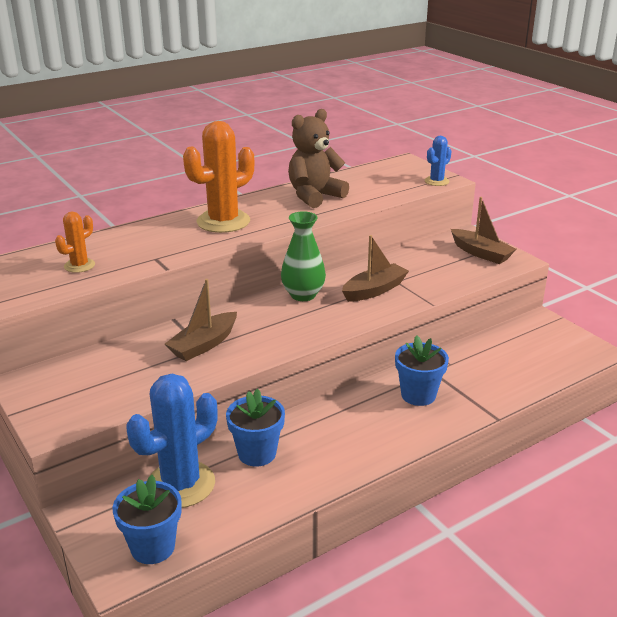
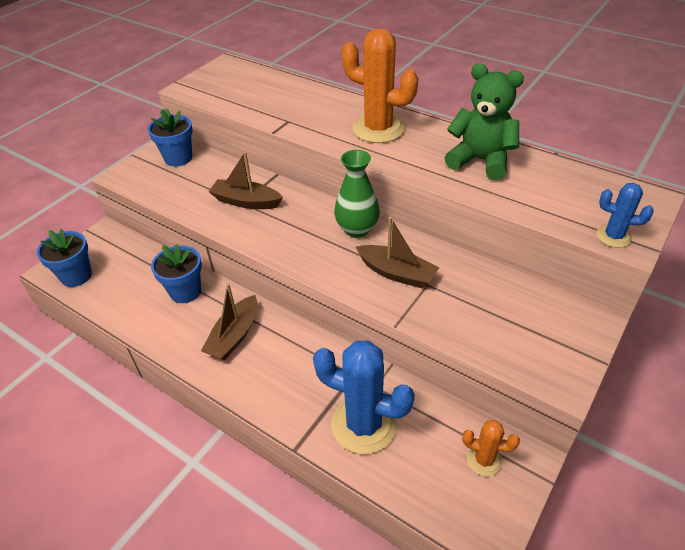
camera: 70 degrees right, 15 degrees up
(79, 265) = (257, 95): orange cactus -> orange cactus (484, 460)
(180, 484) = (140, 265): blue cactus -> blue cactus (364, 424)
(314, 196) = (481, 161): brown teddy bear -> green teddy bear
(418, 395) = (307, 373): blue flower pot -> blue flower pot (178, 158)
(481, 253) = (551, 341): brown boat -> brown boat (234, 336)

